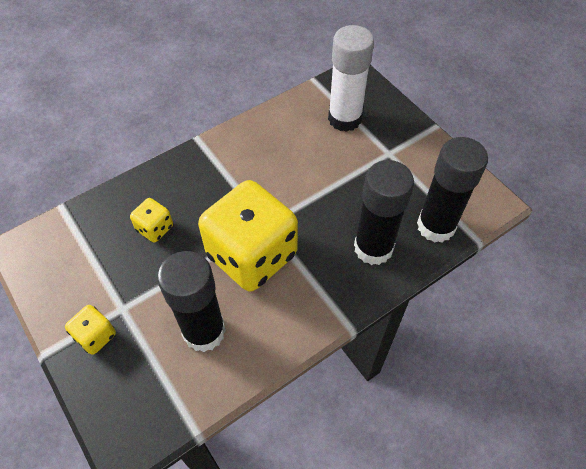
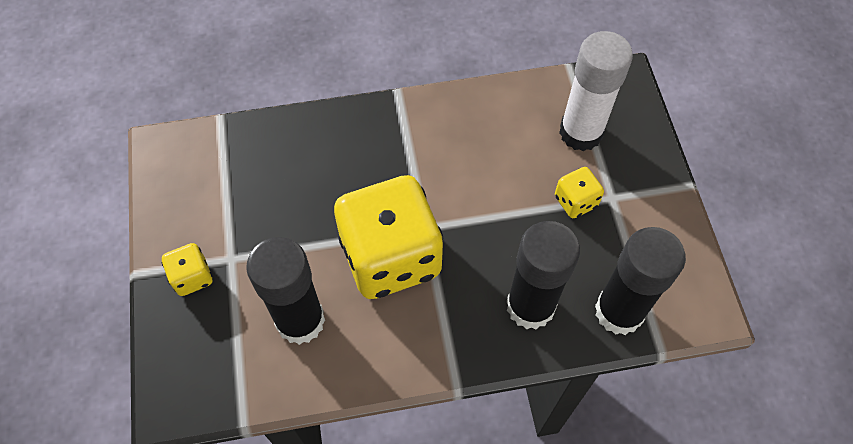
camera: 25 degrees right, 5 degrees up
(155, 228) = (303, 182): yellow dice -> yellow dice (575, 201)

